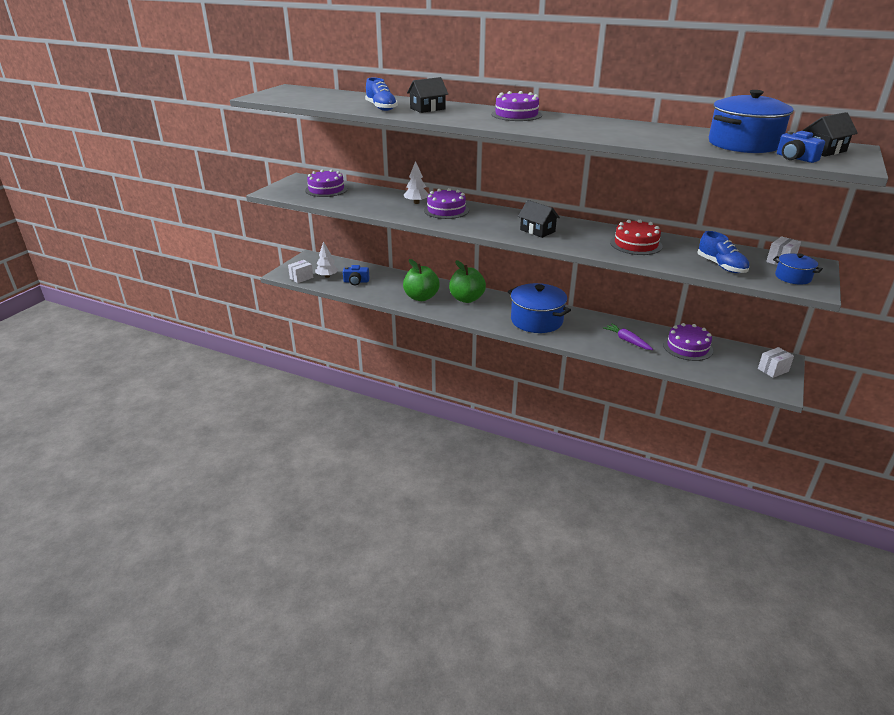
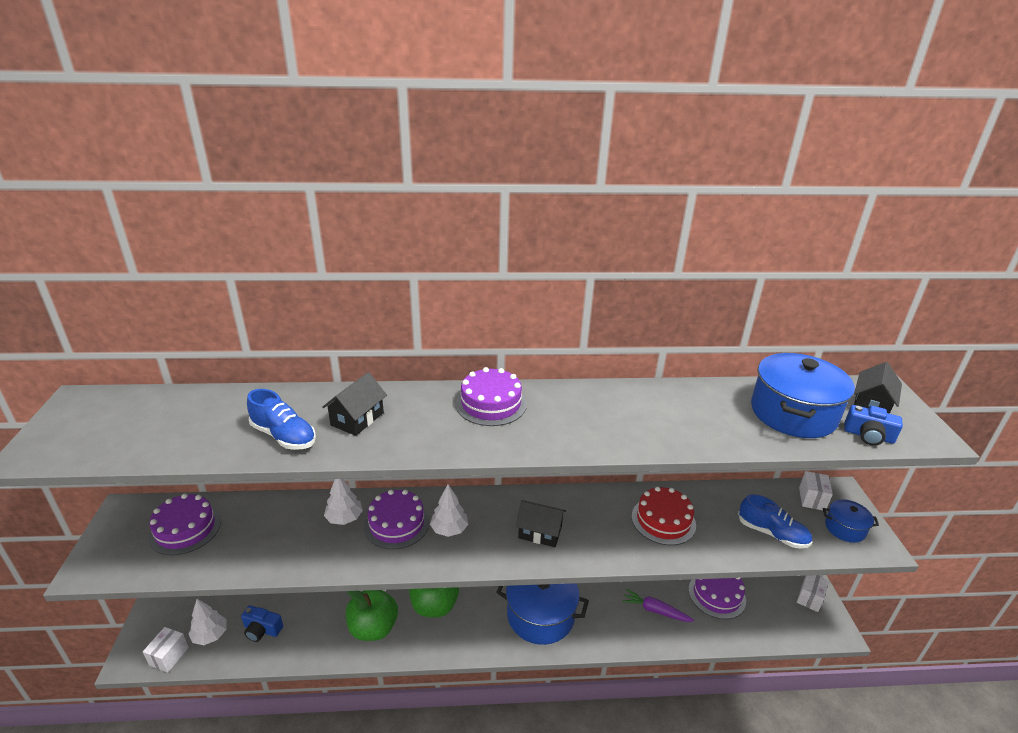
camera: 30 degrees left, 0 degrees up
(356, 281) = (262, 630): blue camera -> blue camera turned 45 degrees clockwise
(477, 218) = (449, 529): none -> white tree

